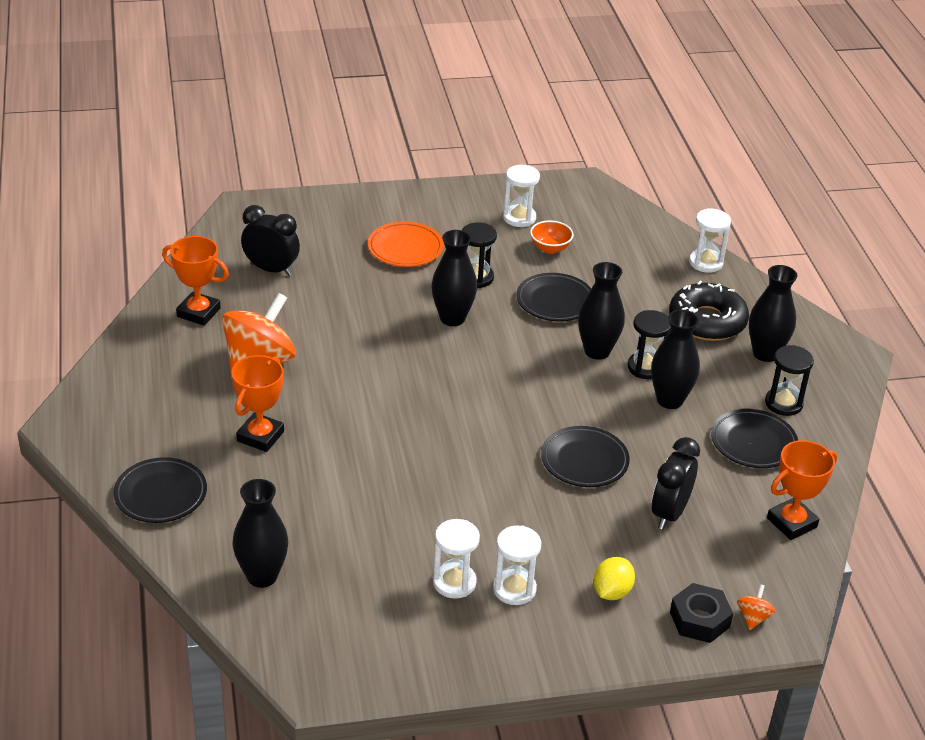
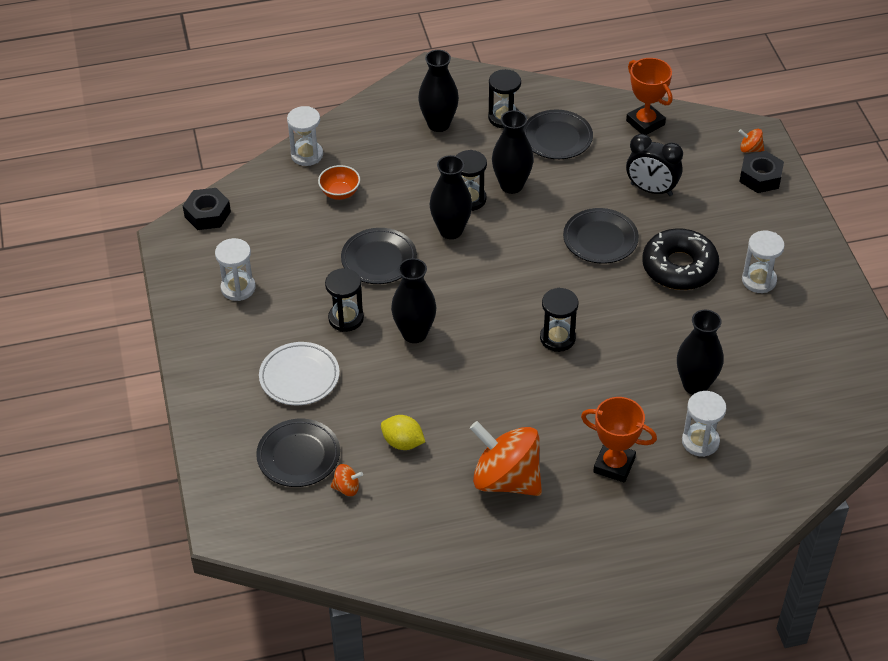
camera: 90 degrees left, 10 degrees up
(161, 494) = (709, 531): black plate -> black plate (298, 456)
(198, 312) = (430, 542): orange trophy -> none
(262, 576) = (789, 442): black vase -> black vase (695, 385)
(271, 269) = (347, 488): black clock -> orange spinning top
(405, 248) = (299, 377): orange plate -> white plate
(437, 413) = (557, 338): none -> black hourglass
(454, 582) = (762, 317): white hourglass -> white hourglass (700, 441)
(550, 248) = (291, 264): orange bowl -> orange bowl (340, 193)
(612, 592) = (746, 224): yellow lemon -> yellow lemon (403, 442)
(617, 203) = (207, 214): none -> black nut
(707, 321) = (397, 158): black donut -> black donut (679, 267)

